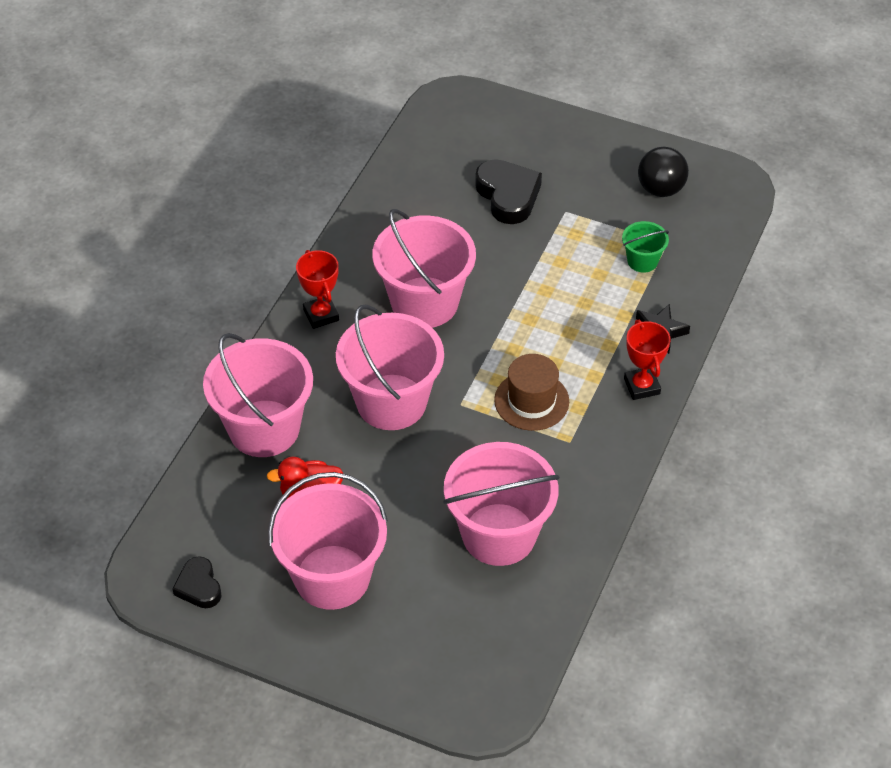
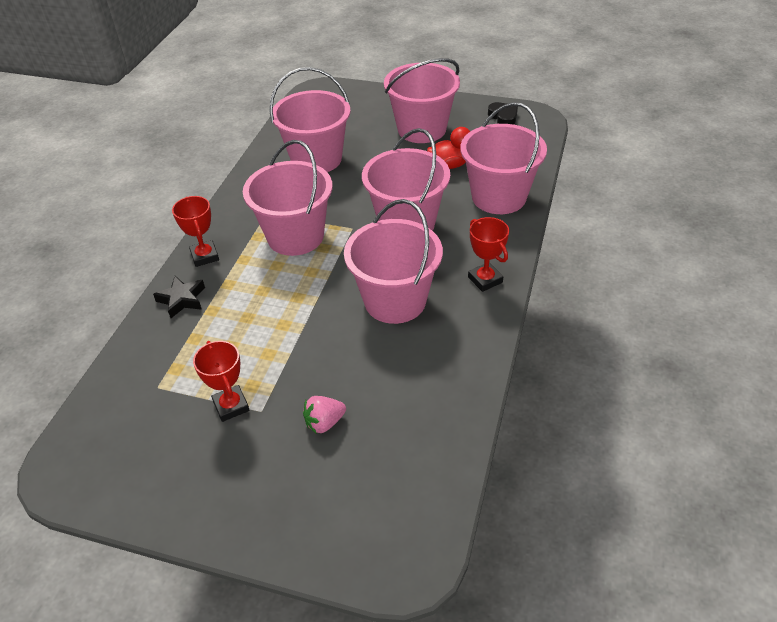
camera: 175 degrees right, 5 degrees down
(508, 195) = (324, 423): black heart -> pink strawberry
(531, 401) = (295, 236): brown hat -> pink bucket
(593, 218) = (231, 406): none -> red trophy
(642, 261) = (186, 364): green bucket -> none
(660, 189) = (151, 452): black ball -> none

